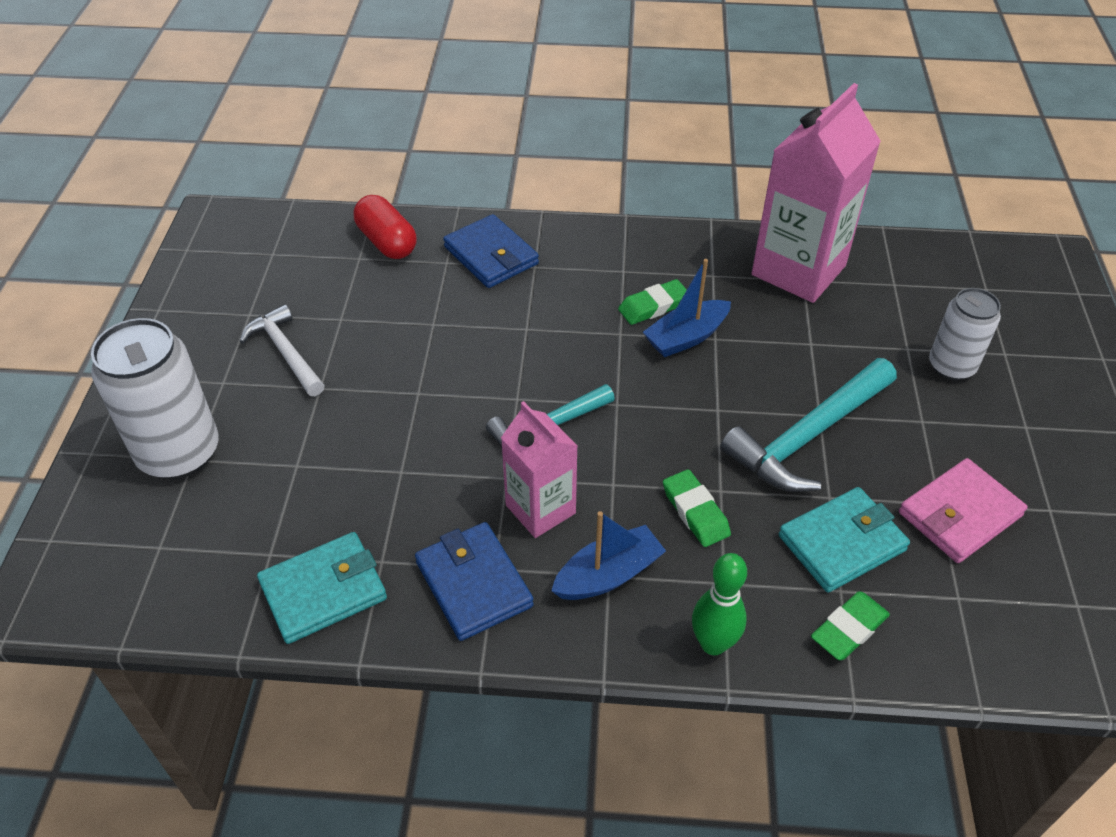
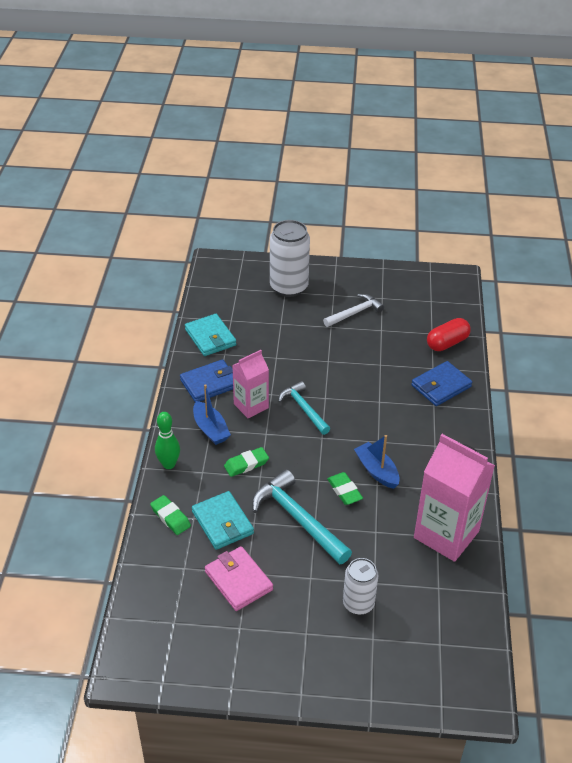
camera: 90 degrees right, 5 degrees down
(653, 306) = (403, 457): green eraser -> green eraser (344, 491)

